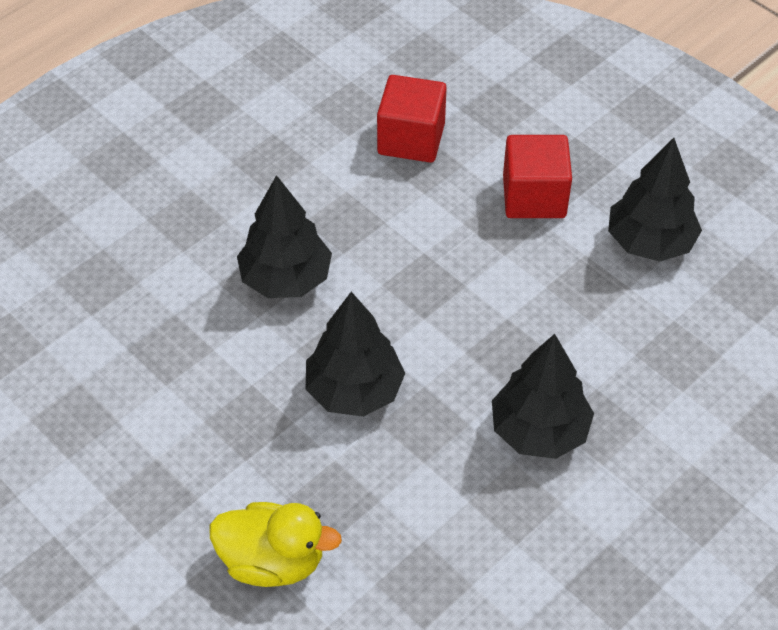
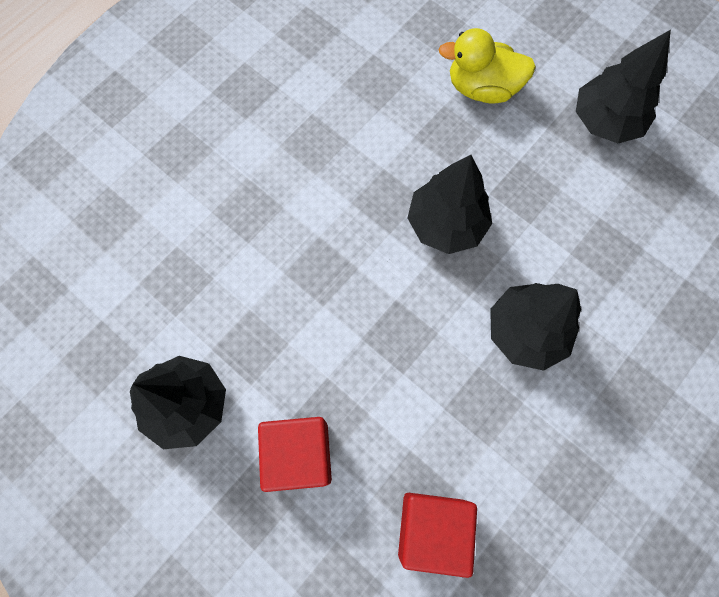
camera: 175 degrees right, 20 degrees up
(539, 431) = (295, 201): black tree -> black tree (605, 121)

